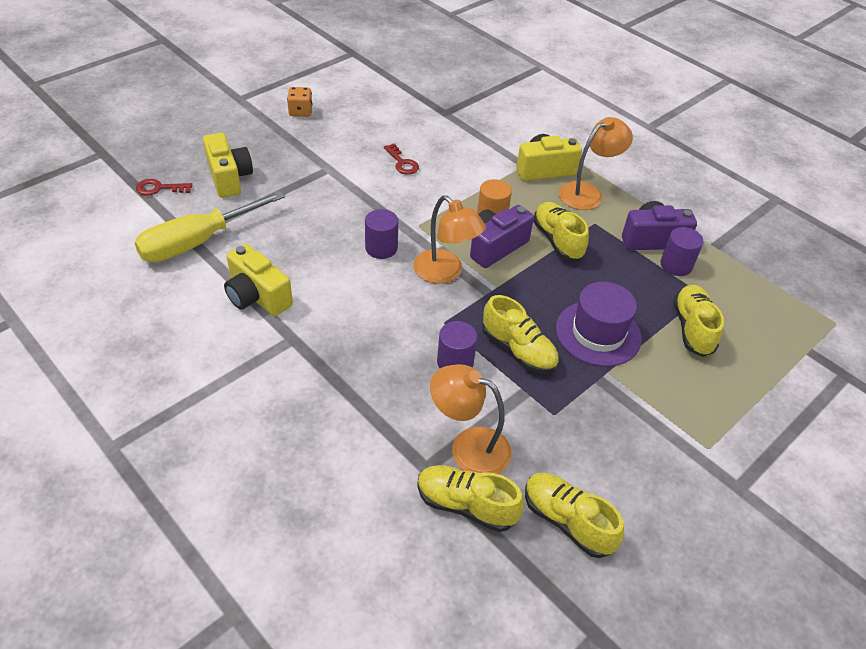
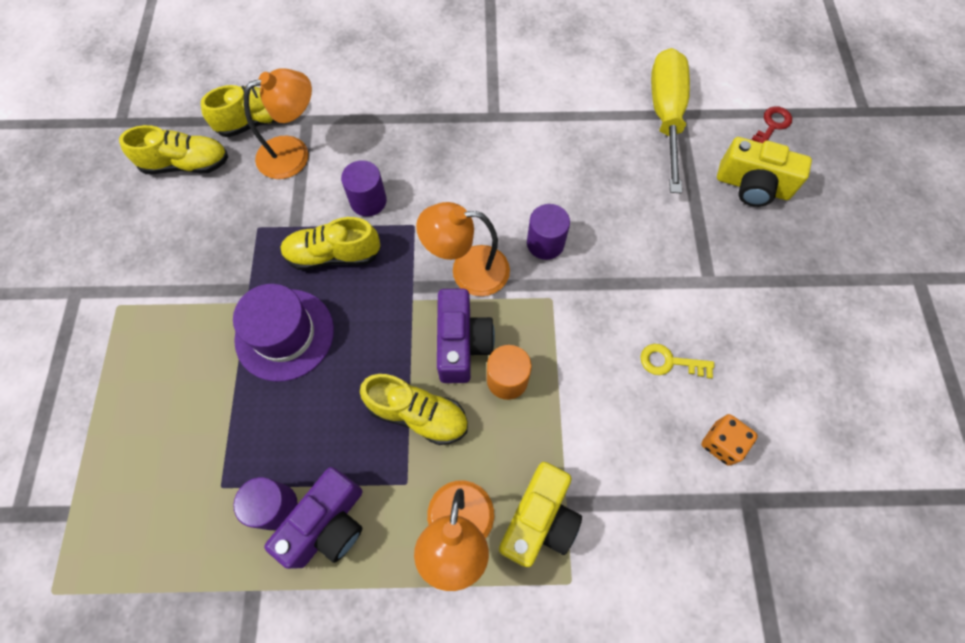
camera: 135 degrees right, 20 degrees up
(257, 296) = (561, 120): yellow camera -> none
(300, 111) = (850, 325): orange dice -> orange dice (721, 443)
(402, 163) = (670, 362): red key -> yellow key
(692, 328) = (203, 426): yellow shoe -> none

